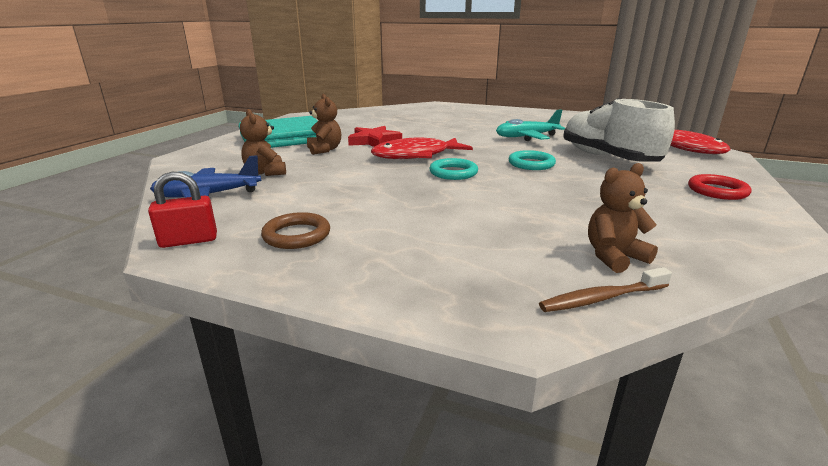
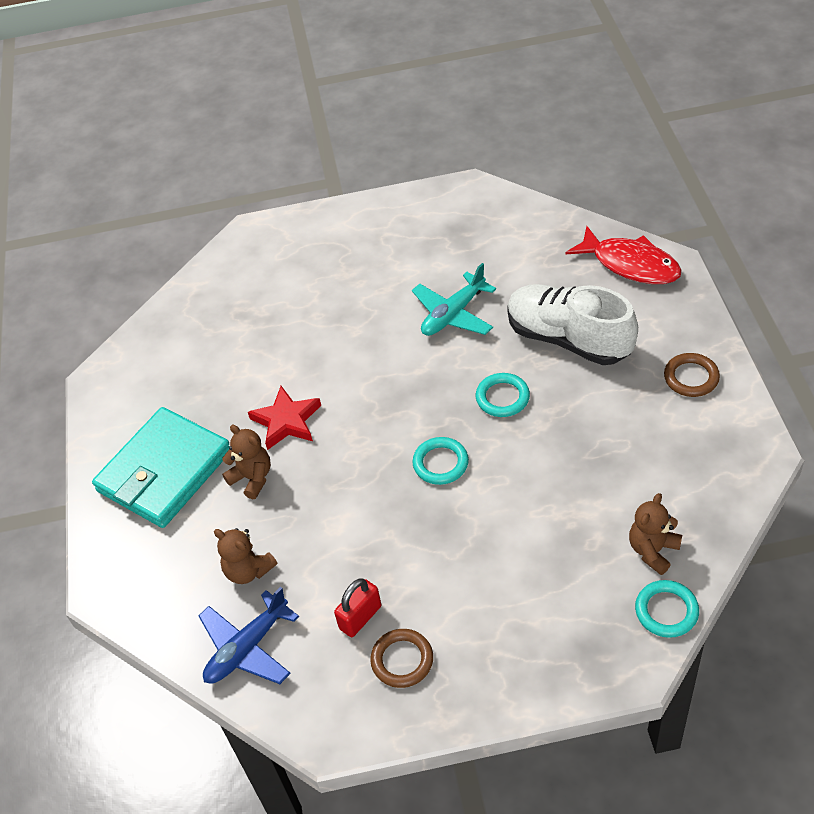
camera: 25 degrees left, 25 degrees up
(189, 241) = (323, 720): red padlock -> red padlock (360, 617)
(416, 155) = (369, 438): red fish -> none
(602, 298) = (666, 611): brown toothbrush -> turquoise ring
(717, 191) = (691, 377): red ring -> brown ring

